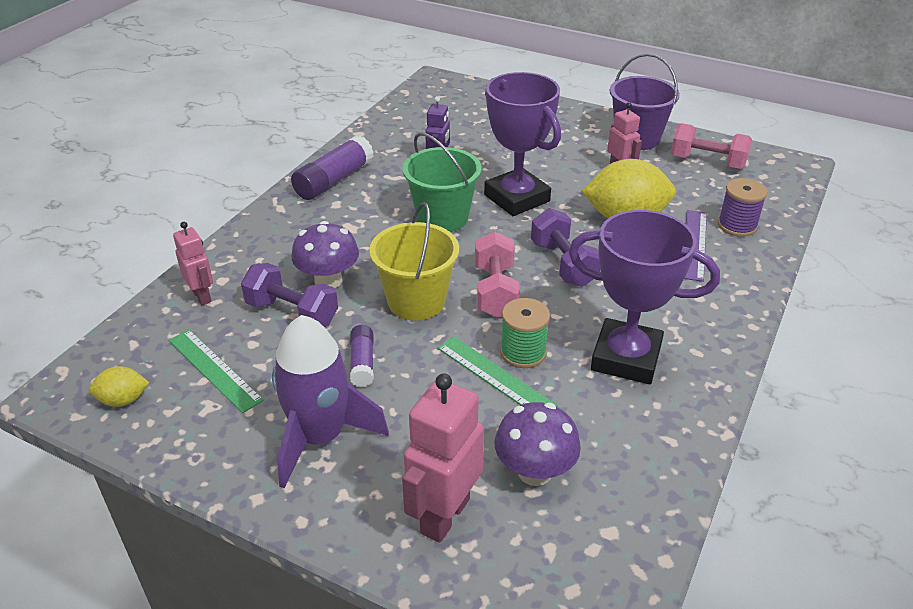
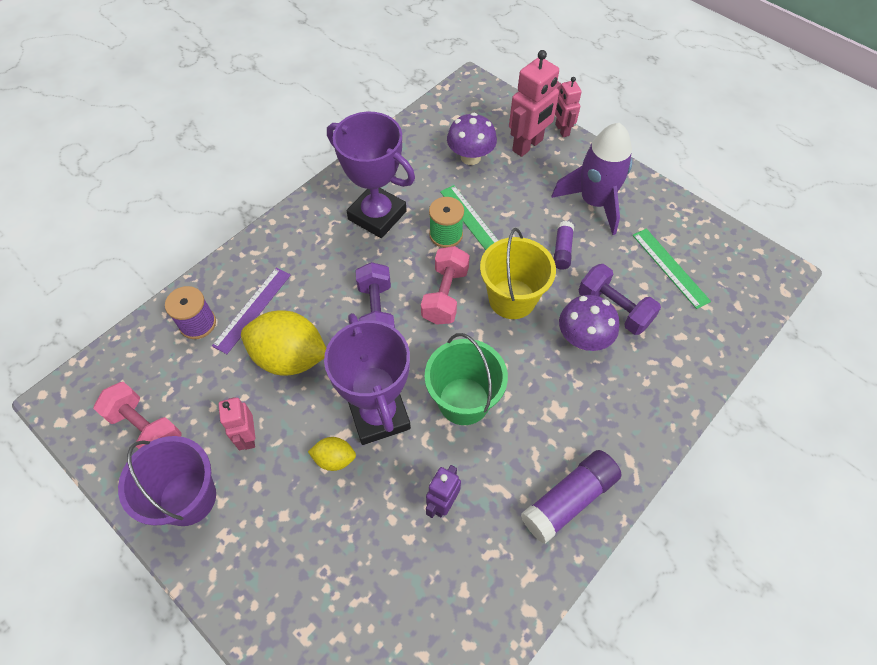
camera: 165 degrees left, 20 degrees up
(123, 400) = (730, 256): yellow lemon -> yellow lemon (334, 459)
(202, 296) = (692, 345): pink robot -> pink robot (562, 130)

